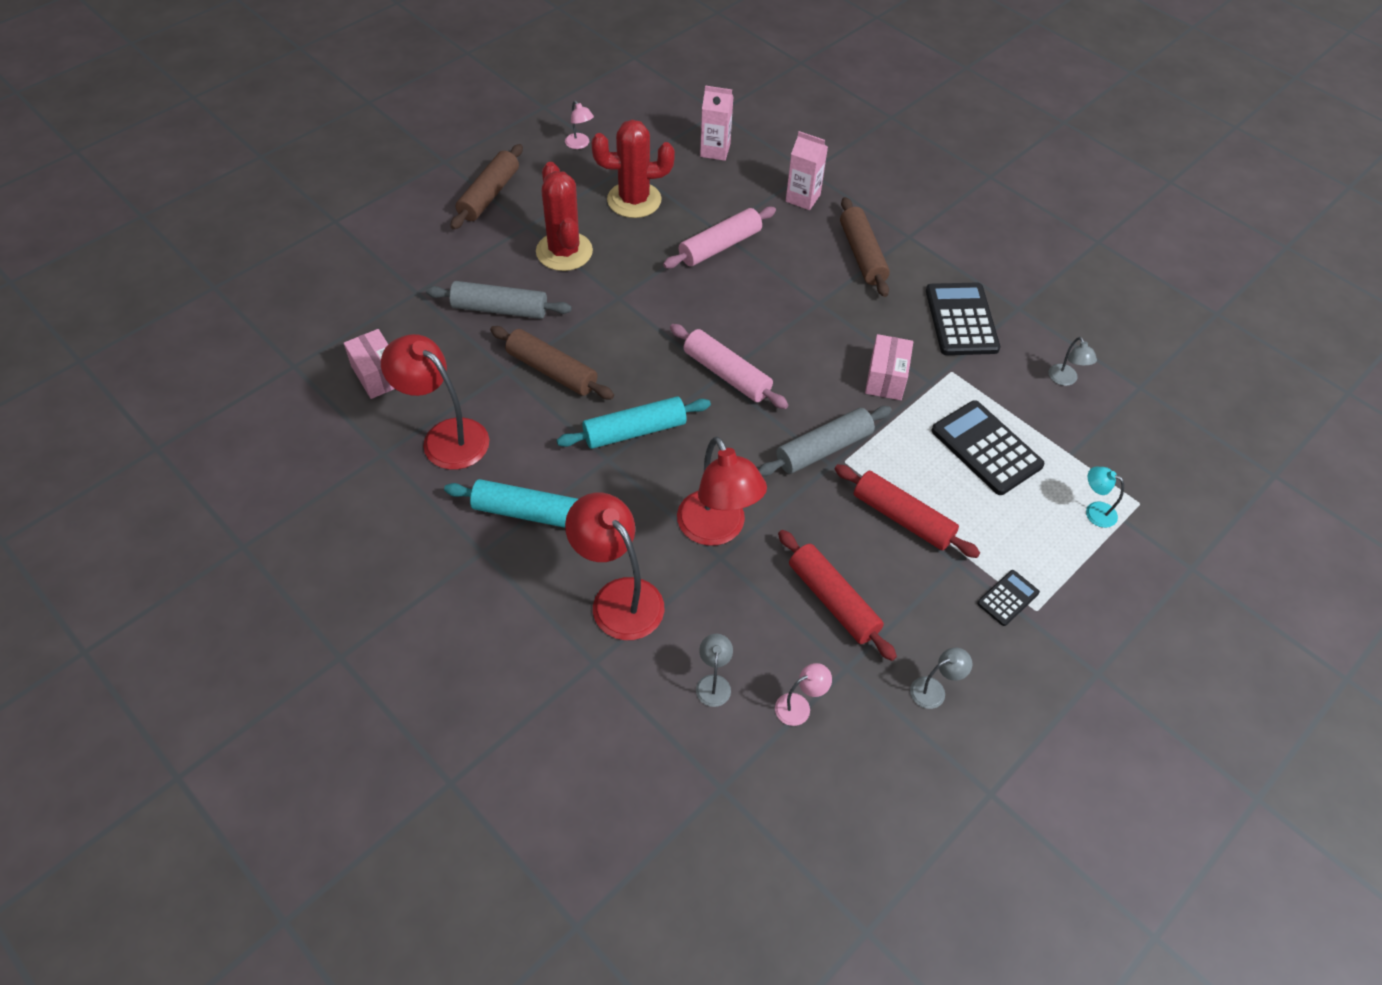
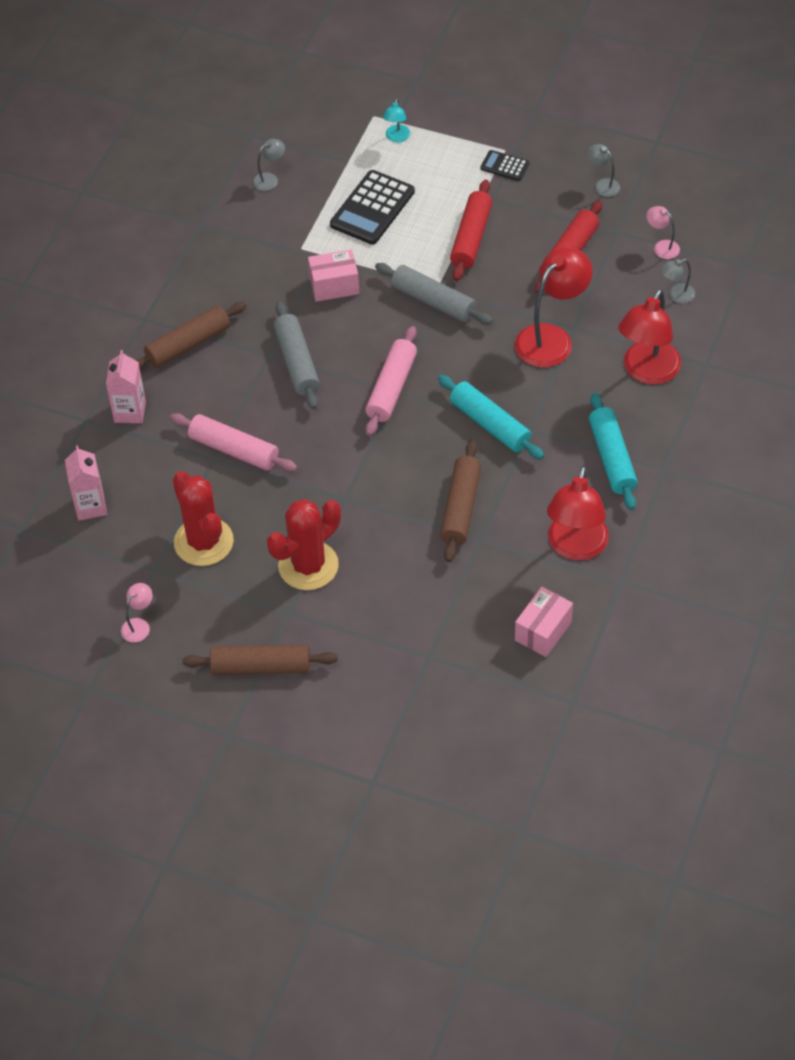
camera: 110 degrees left, 0 degrees up
(500, 309) = (412, 580): grey rolling pin -> grey rolling pin (297, 362)
(961, 320) = (236, 257): black calculator -> none

